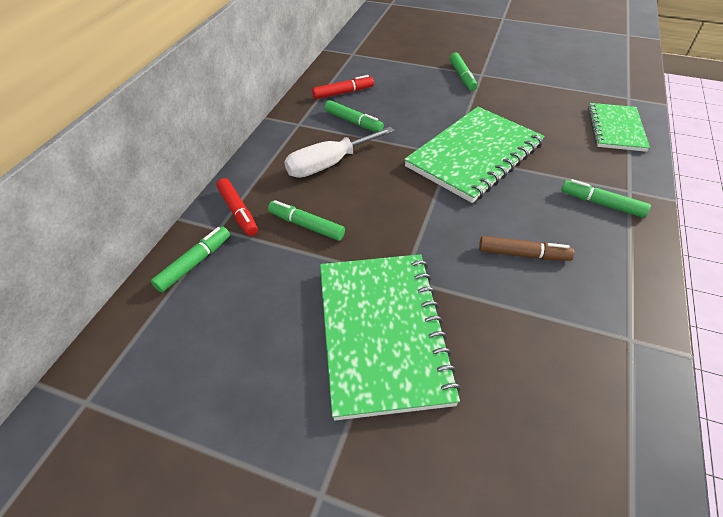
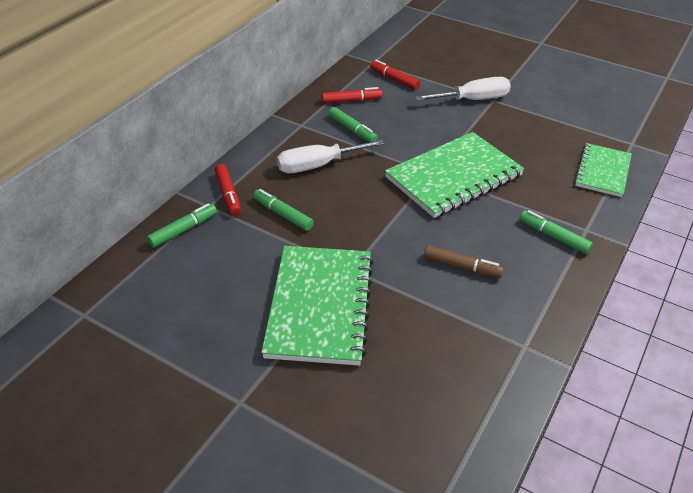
camera: 10 degrees right, 5 degrees down
(378, 67) = (394, 79): none -> red marker
(462, 76) = (473, 100): green marker -> white screwdriver

